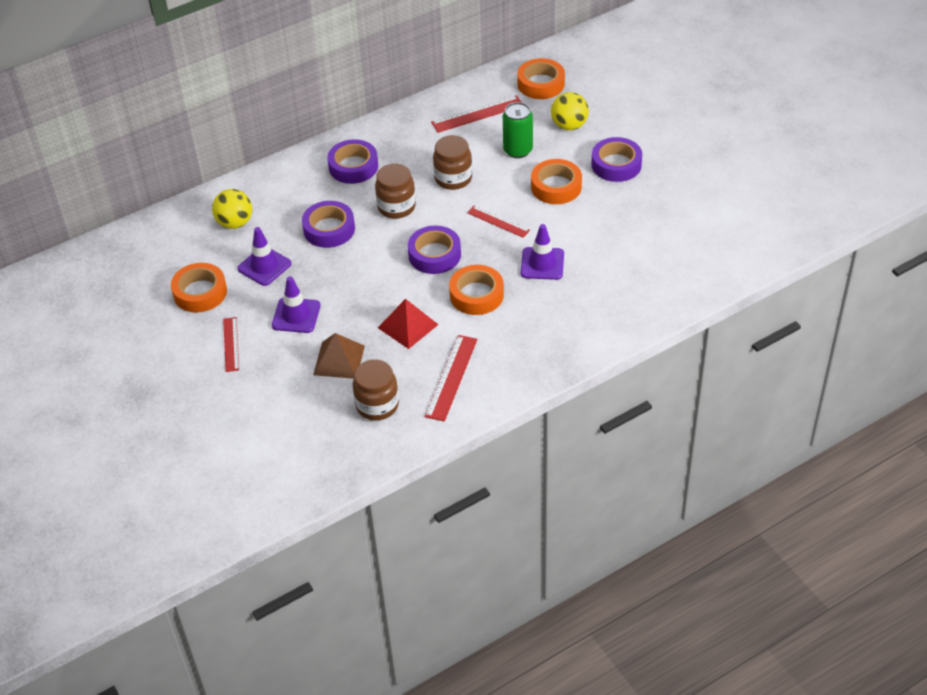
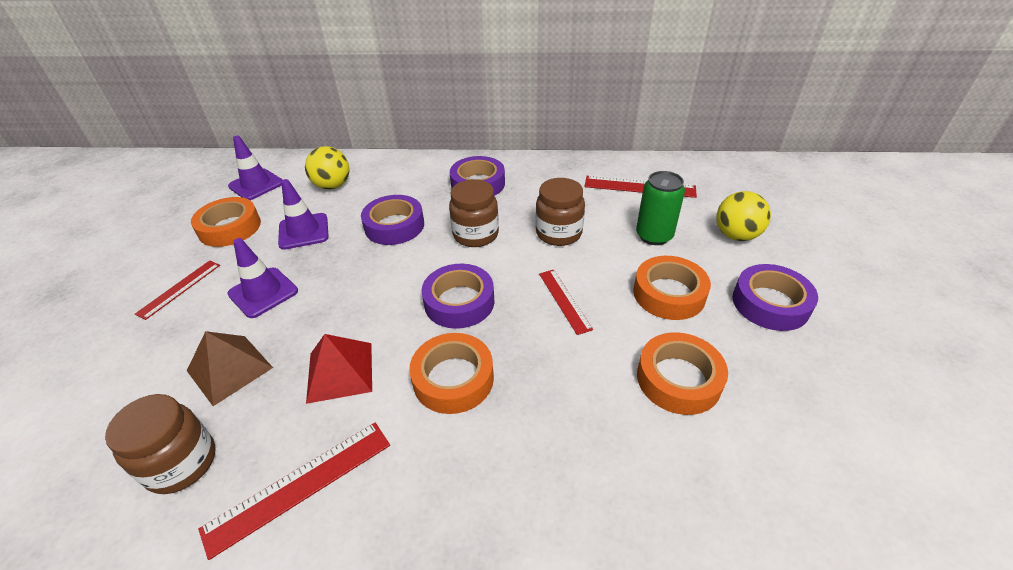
camera: 35 degrees right, 5 degrees down
(541, 84) = (731, 185): orange tape -> orange tape (678, 379)
(542, 264) = (571, 384): purple traffic cone -> purple traffic cone (256, 185)

